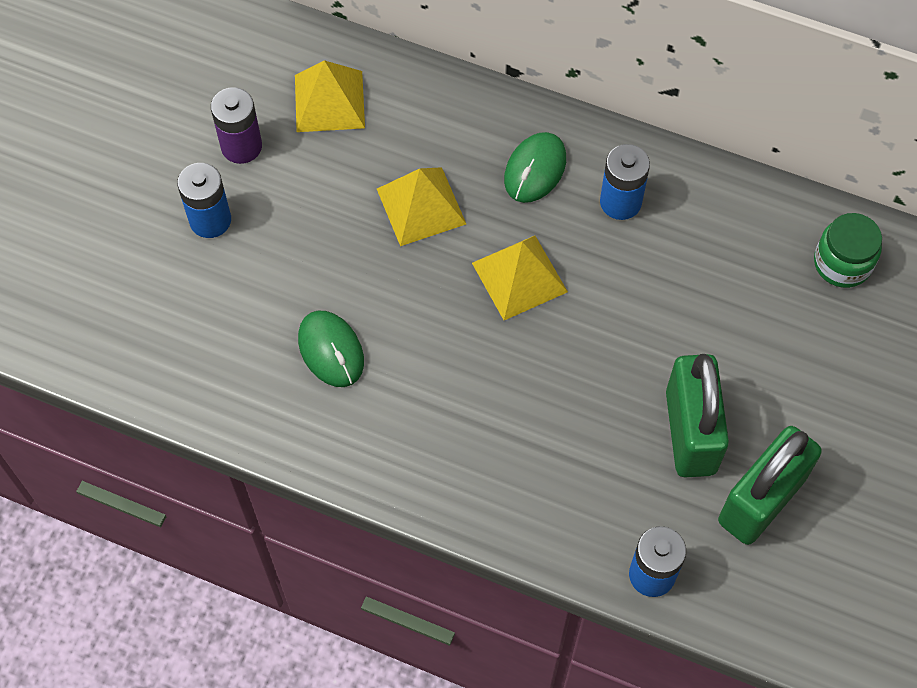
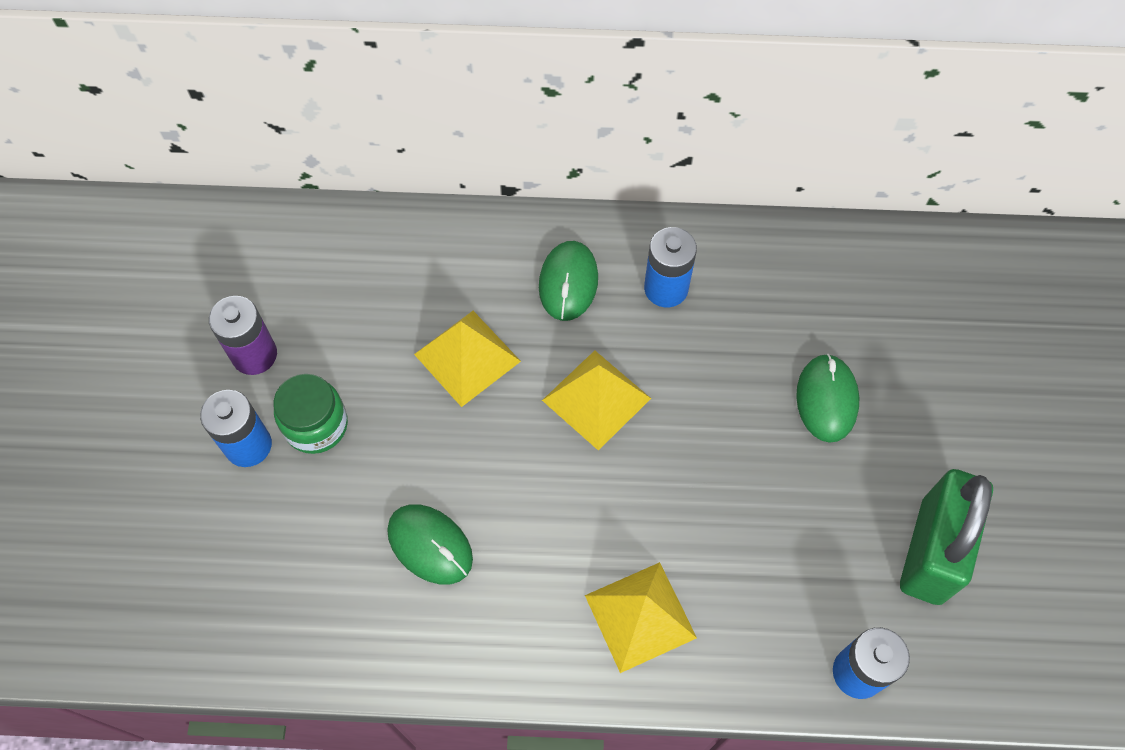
camera: 20 degrees left, 0 degrees up
(329, 101) = (331, 278): yellow pyramid -> yellow pyramid (640, 616)
(690, 432) = (832, 504): green padlock -> none
(725, 343) = (827, 399): none -> green mouse
(842, 263) = (902, 280): green jar -> green jar (316, 425)

